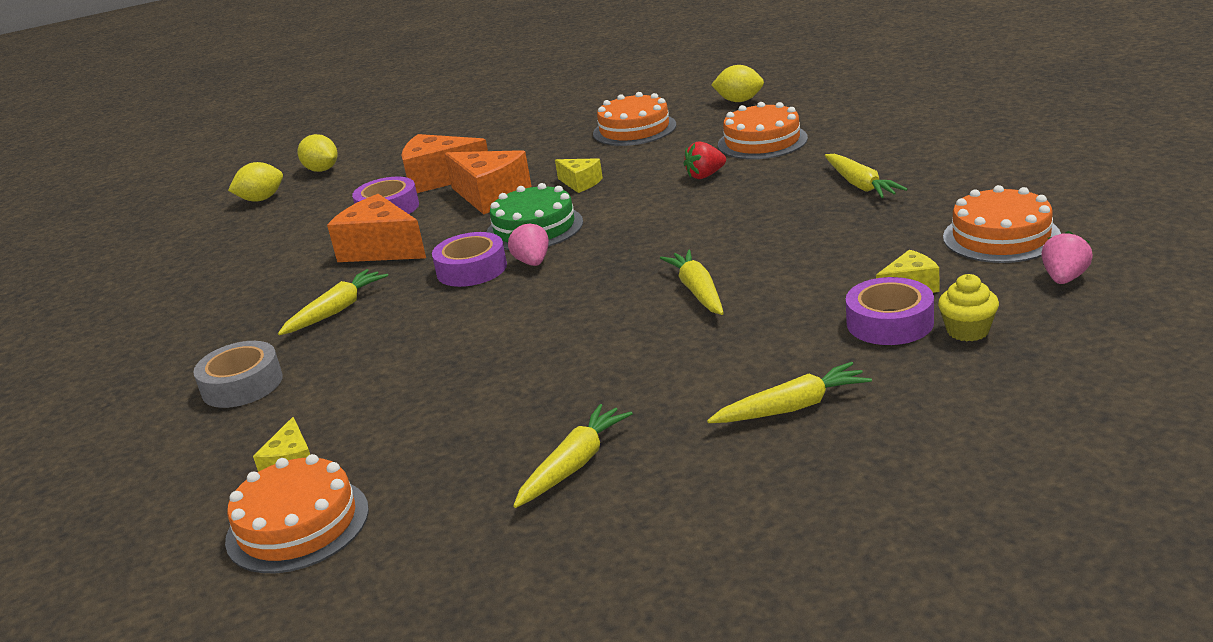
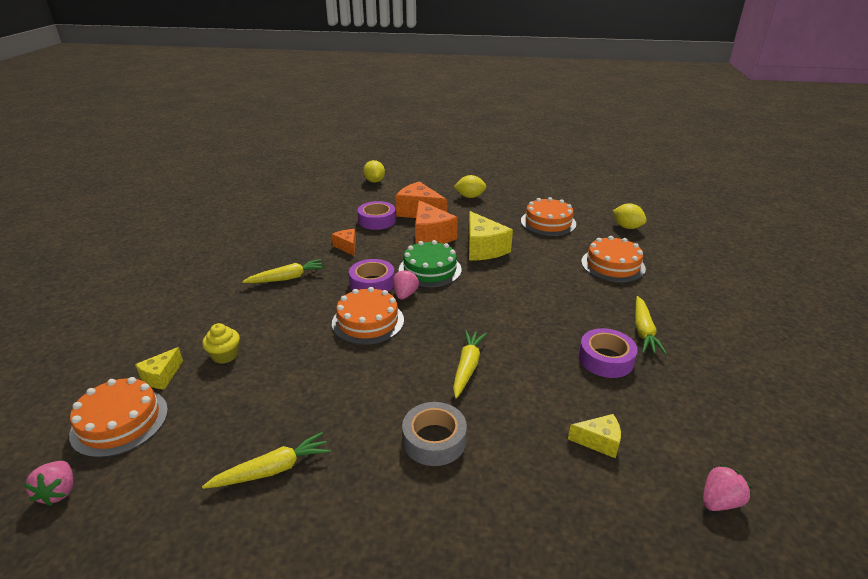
camera: 25 degrees right, 5 degrees up
(242, 385) = (201, 305): grey tape -> grey tape (434, 440)
(261, 199) = (332, 188): yellow lemon -> yellow lemon (470, 197)
(311, 609) = (59, 492): none -> pink strawberry
(381, 249) = (347, 247): orange cheese -> orange cheese, size x0.54
(580, 183) = (483, 248): yellow cheese -> yellow cheese, size x1.84
(705, 176) = (555, 276): red strawberry -> none
(792, 407) = (429, 506): yellow carrot -> none
(890, 323) = (557, 467): purple tape -> purple tape (605, 359)
(968, 331) = (603, 510): yellow cupcake -> yellow cupcake (225, 355)
(1001, 236) = (703, 430): orange cake -> orange cake (368, 321)

